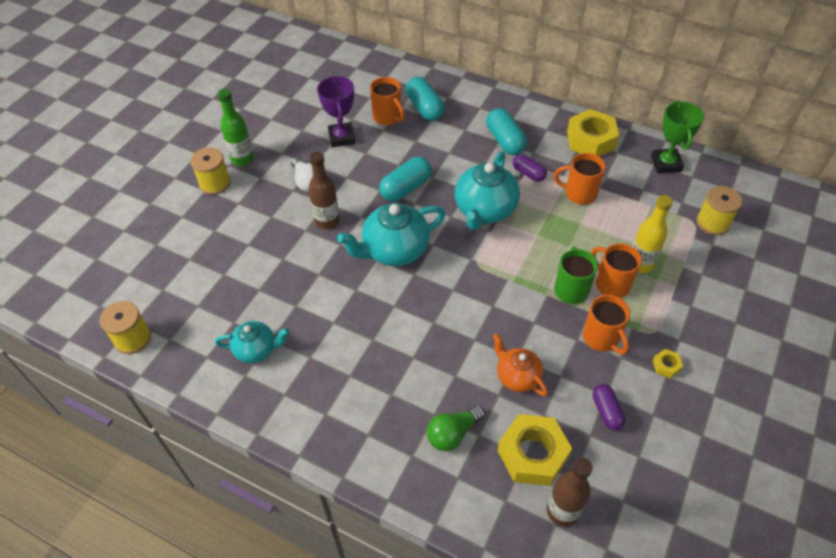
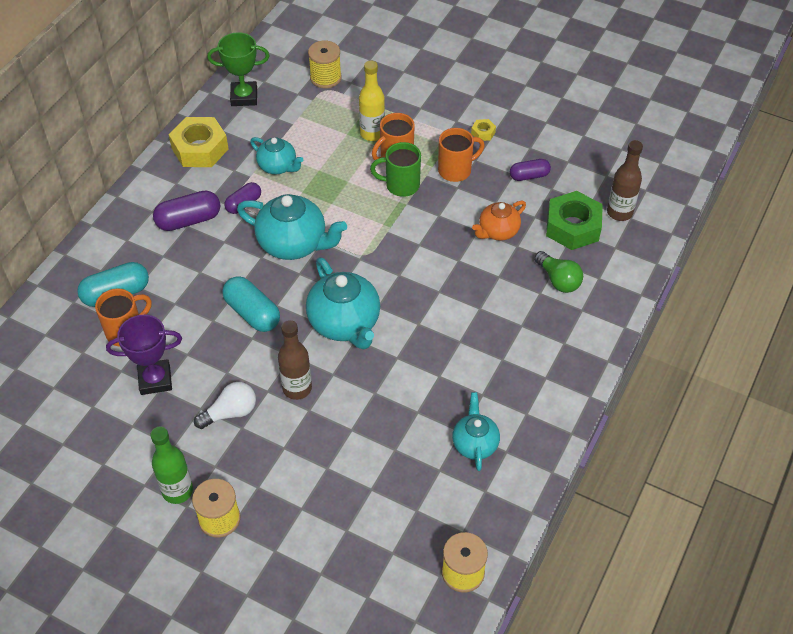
camera: 90 degrees left, 0 degrees up
(505, 141) = (189, 220): turquoise capsule -> purple capsule
(532, 454) = (572, 227): yellow nut -> green nut
(579, 193) = (278, 166): orange mug -> turquoise teapot

